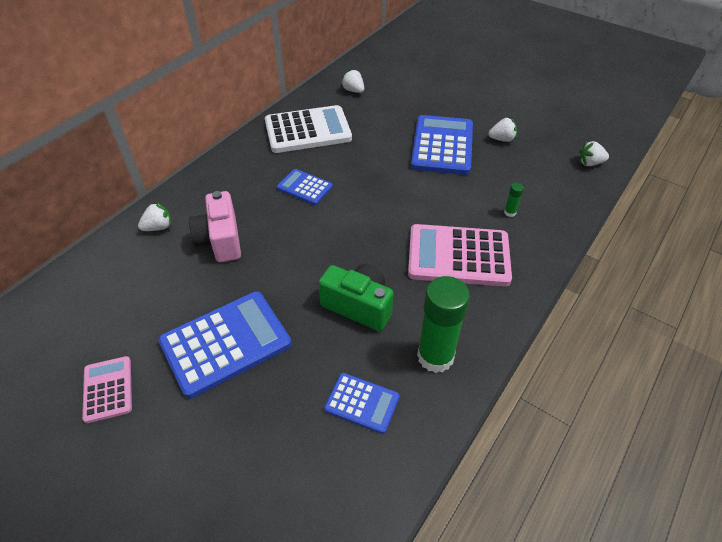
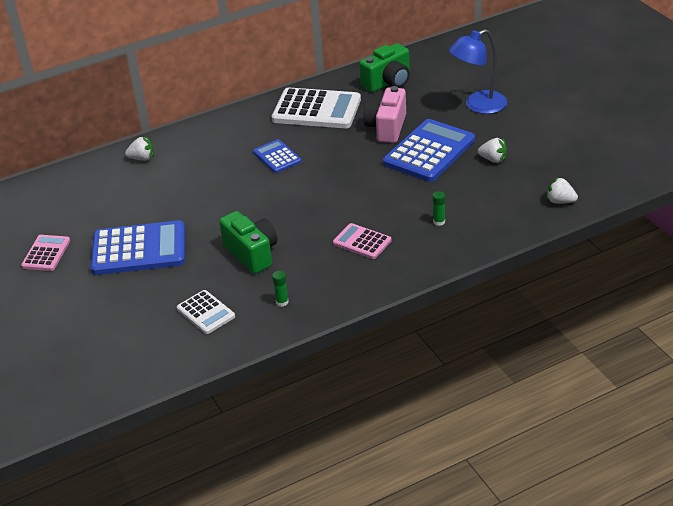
camera: 30 degrees right, 10 degrees down
(220, 240) = (182, 180): pink camera -> pink camera (387, 128)
(353, 90) = (388, 82): white strawberry -> green camera
(362, 403) = (206, 312): blue calculator -> white calculator
(435, 356) = (282, 302): green glue stick -> green glue stick, size x0.40
(447, 94) = (478, 106): none -> blue lamp
(458, 256) = (362, 242): pink calculator -> pink calculator, size x0.54

